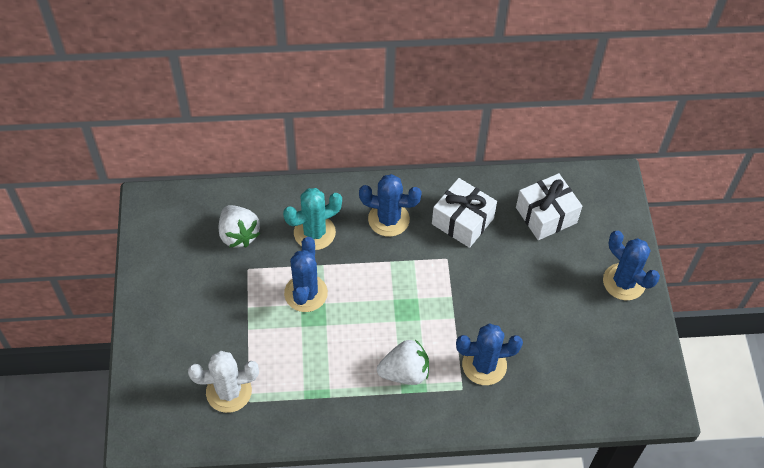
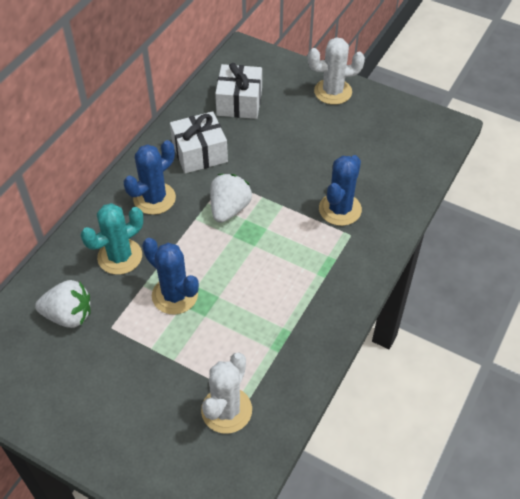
camera: 55 degrees left, 5 degrees down
(314, 232) = (120, 257): turquoise cactus -> turquoise cactus turned 45 degrees clockwise
(404, 372) = (307, 265): white strawberry -> white strawberry (229, 209)
(624, 282) = (333, 92): blue cactus -> white cactus

